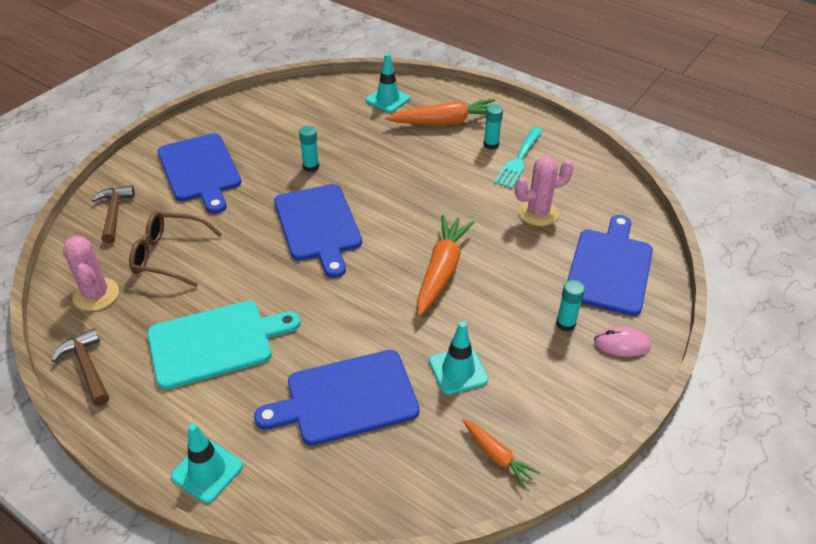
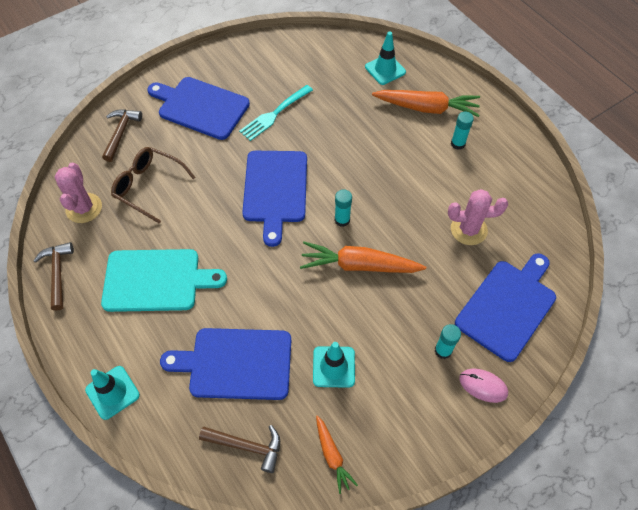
camera: 20 degrees right, 15 degrees up
(200, 170) = (200, 107): blue cutting board -> blue cutting board turned 120 degrees clockwise
(311, 167) = (291, 127): turquoise glue stick -> turquoise glue stick (342, 220)
(395, 477) = (246, 446): none -> brown hammer
(441, 271) = (359, 265): orange carrot -> orange carrot turned 120 degrees counterclockwise
(519, 160) = (476, 167): turquoise fork -> turquoise fork (274, 114)

